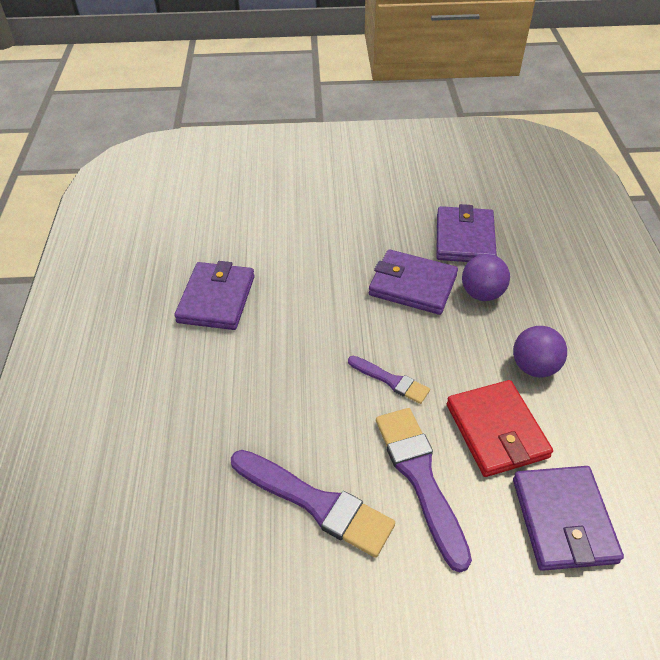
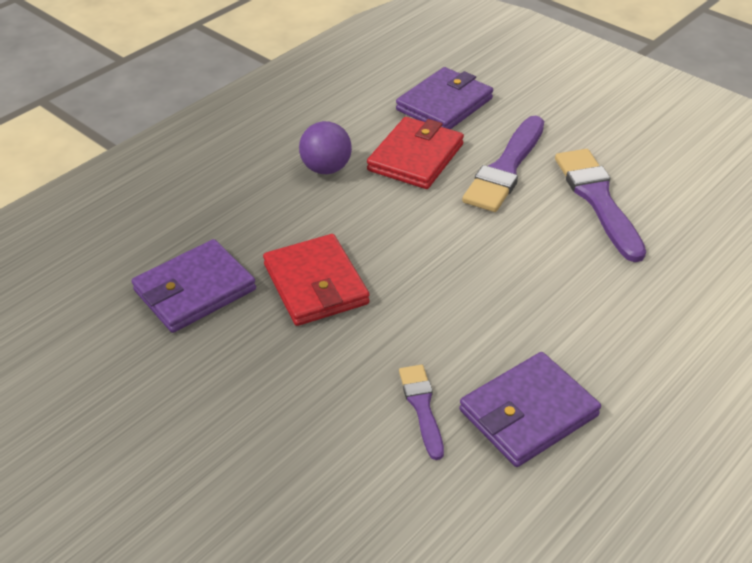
camera: 135 degrees left, 5 degrees down
(391, 380) = (447, 229): purple brush -> purple brush (422, 407)
(412, 285) = (315, 284): purple wallet -> red wallet
(482, 293) = (271, 236): purple ball -> none

